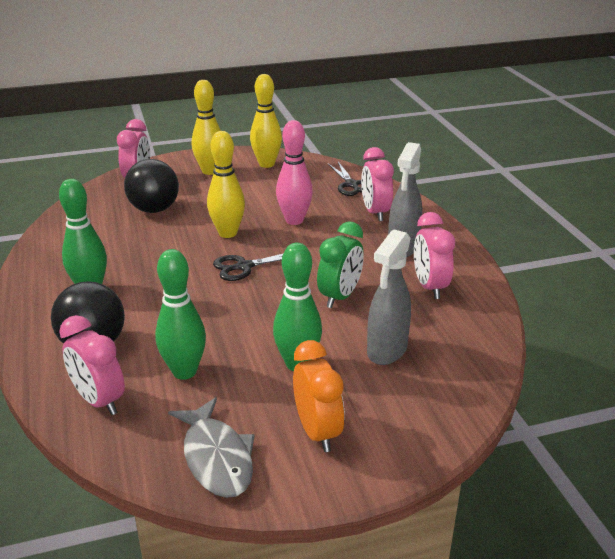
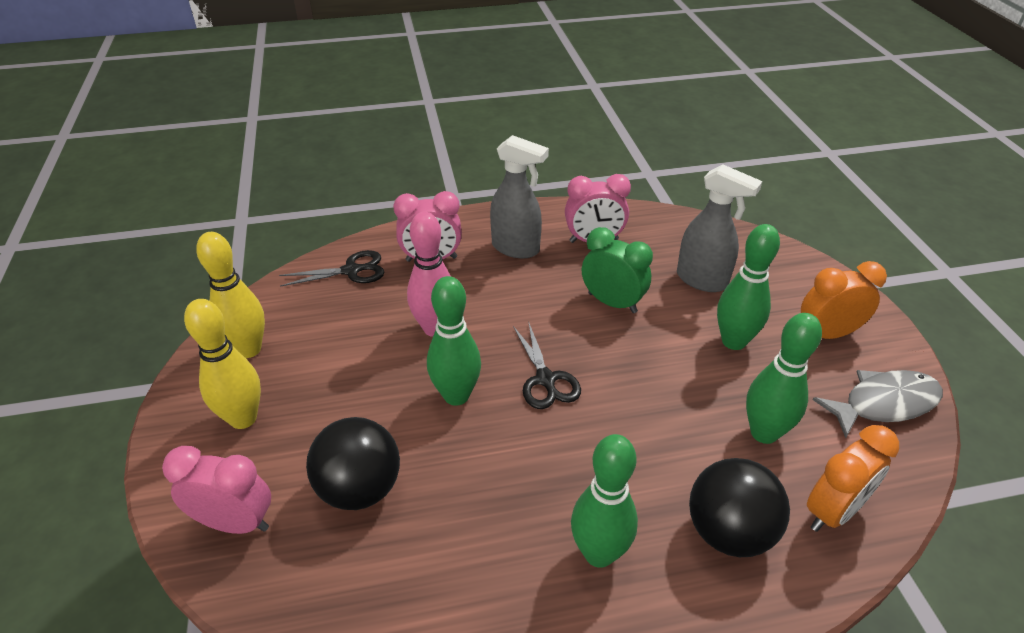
camera: 85 degrees left, 10 degrees up
(99, 401) = (833, 511): pink clock -> orange clock
(227, 233) = (456, 395): yellow bowling pin -> green bowling pin

